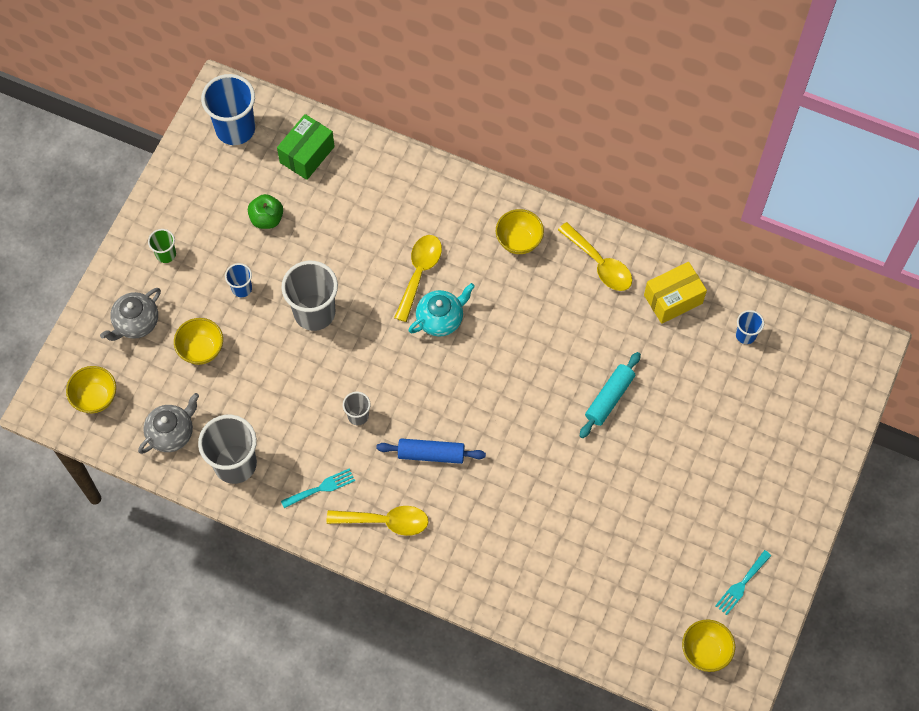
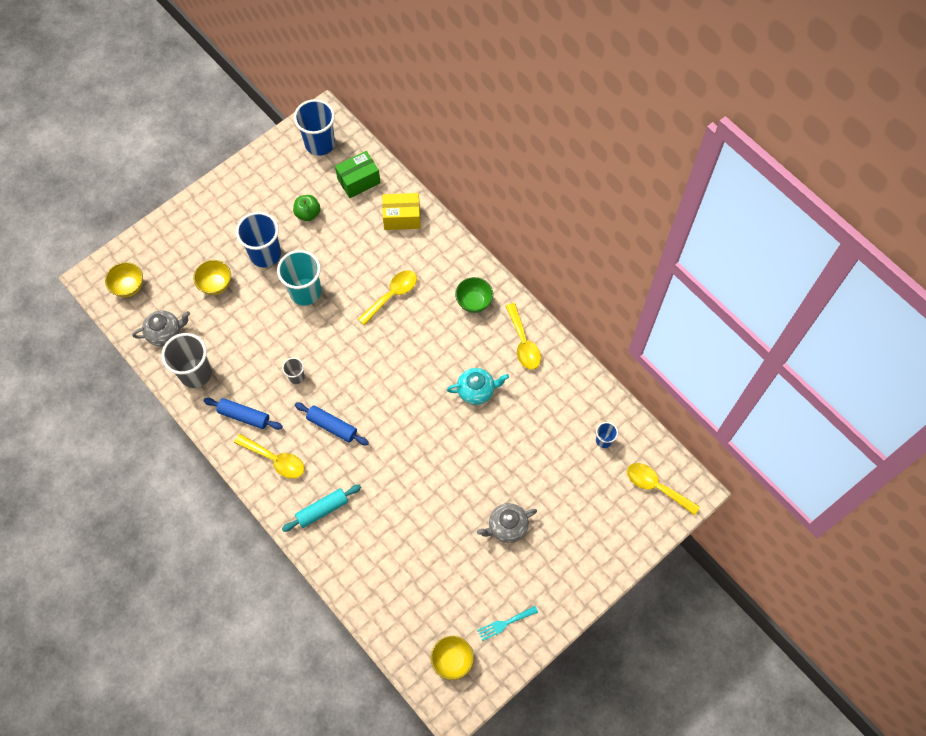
camera: 25 degrees right, 0 degrees up
(136, 323) = (183, 248): grey teapot -> grey teapot (507, 526)
(166, 254) = (228, 210): green cup -> none
(242, 288) = (265, 254): blue cup -> blue cup, size x2.03
(314, 312) = (305, 292): grey cup -> turquoise cup
(321, 488) = (244, 416): turquoise fork -> blue rolling pin
(440, 319) = (389, 333): turquoise teapot -> turquoise teapot (476, 390)
(519, 241) = (474, 302): yellow bowl -> green bowl
(609, 398) = (479, 442): turquoise rolling pin -> turquoise rolling pin (322, 510)
(673, 299) = (563, 391): yellow box -> yellow box (402, 217)
(829, 361) = (656, 487): none -> yellow spoon

